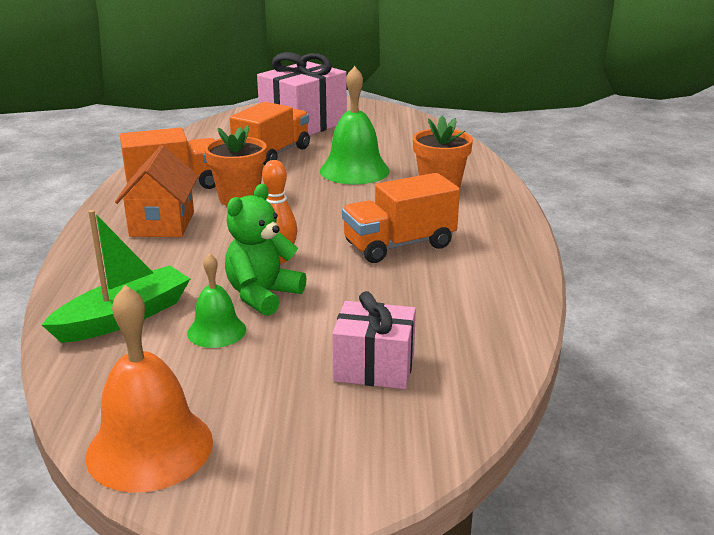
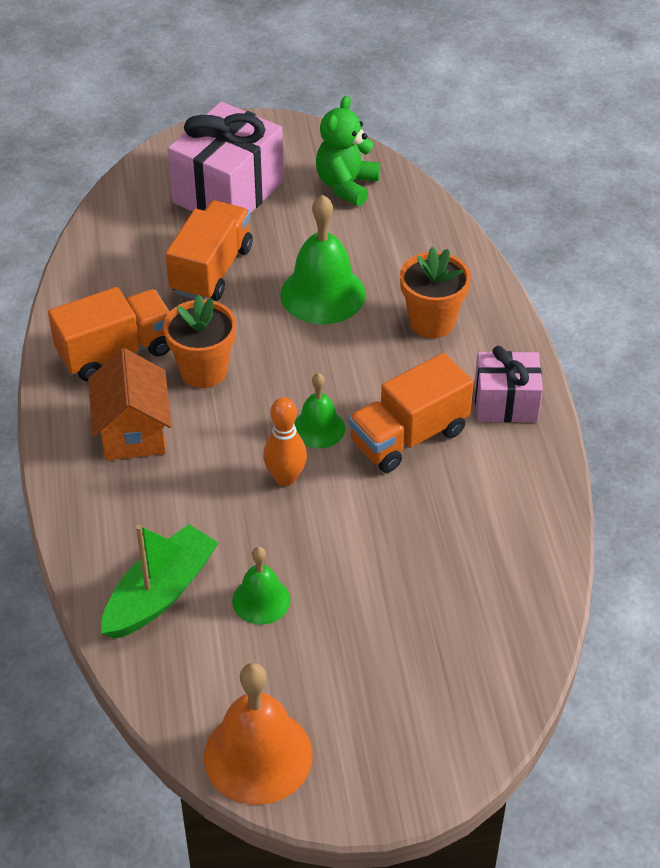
camera: 10 degrees left, 20 degrees up
(262, 295) = (288, 540): green teddy bear -> green teddy bear (346, 185)
(321, 234) = (318, 428): none -> green bell
(374, 367) = (426, 628): pink gift -> pink gift (505, 403)

